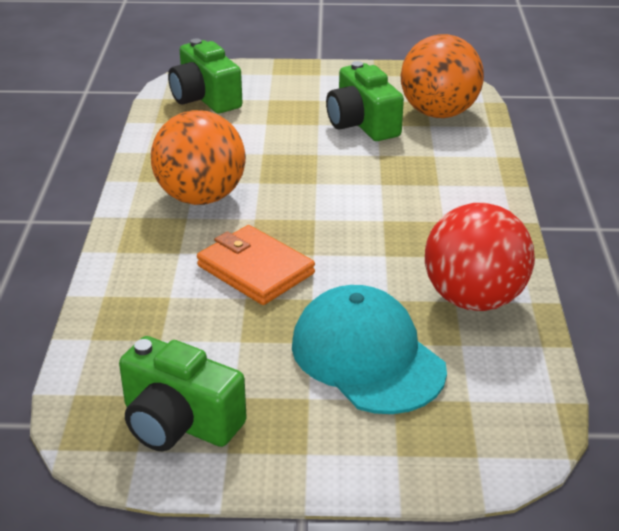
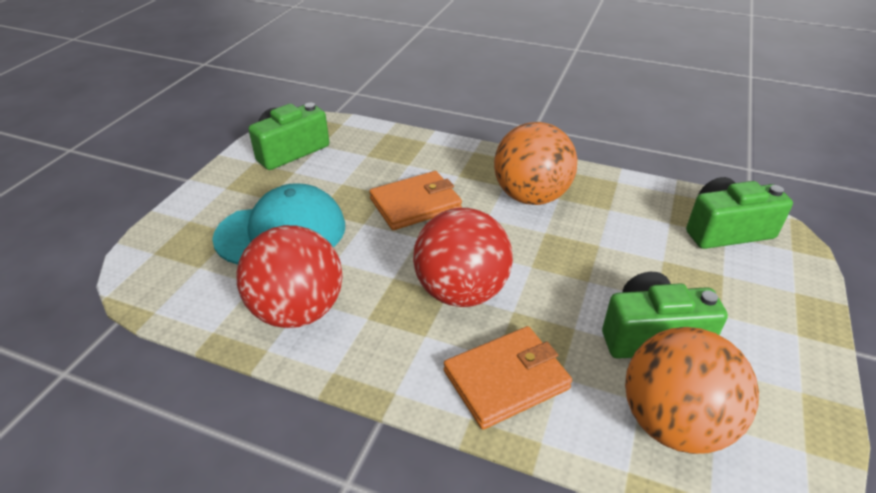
camera: 110 degrees right, 5 degrees up
(377, 212) = (461, 292): none -> red ball
(457, 176) = (506, 380): none -> orange wallet

